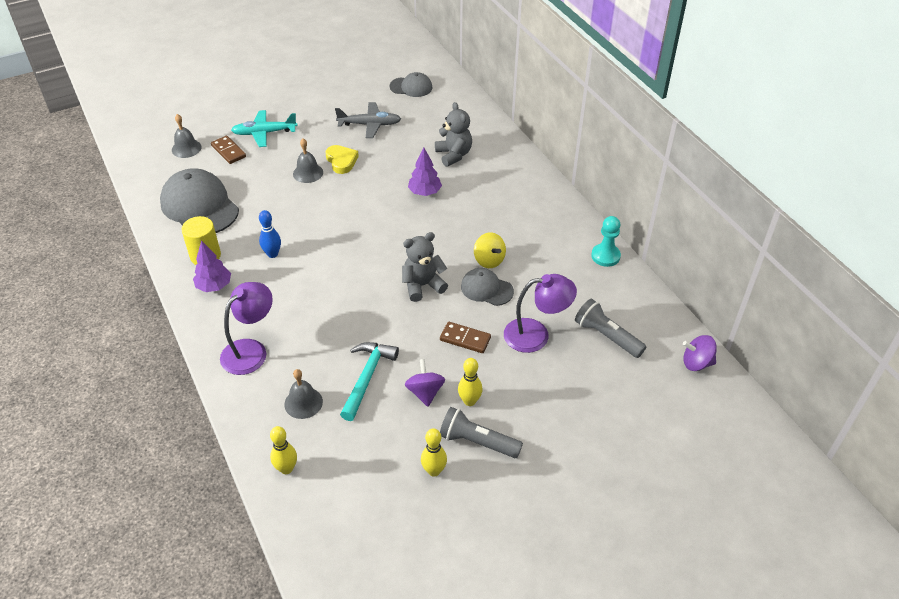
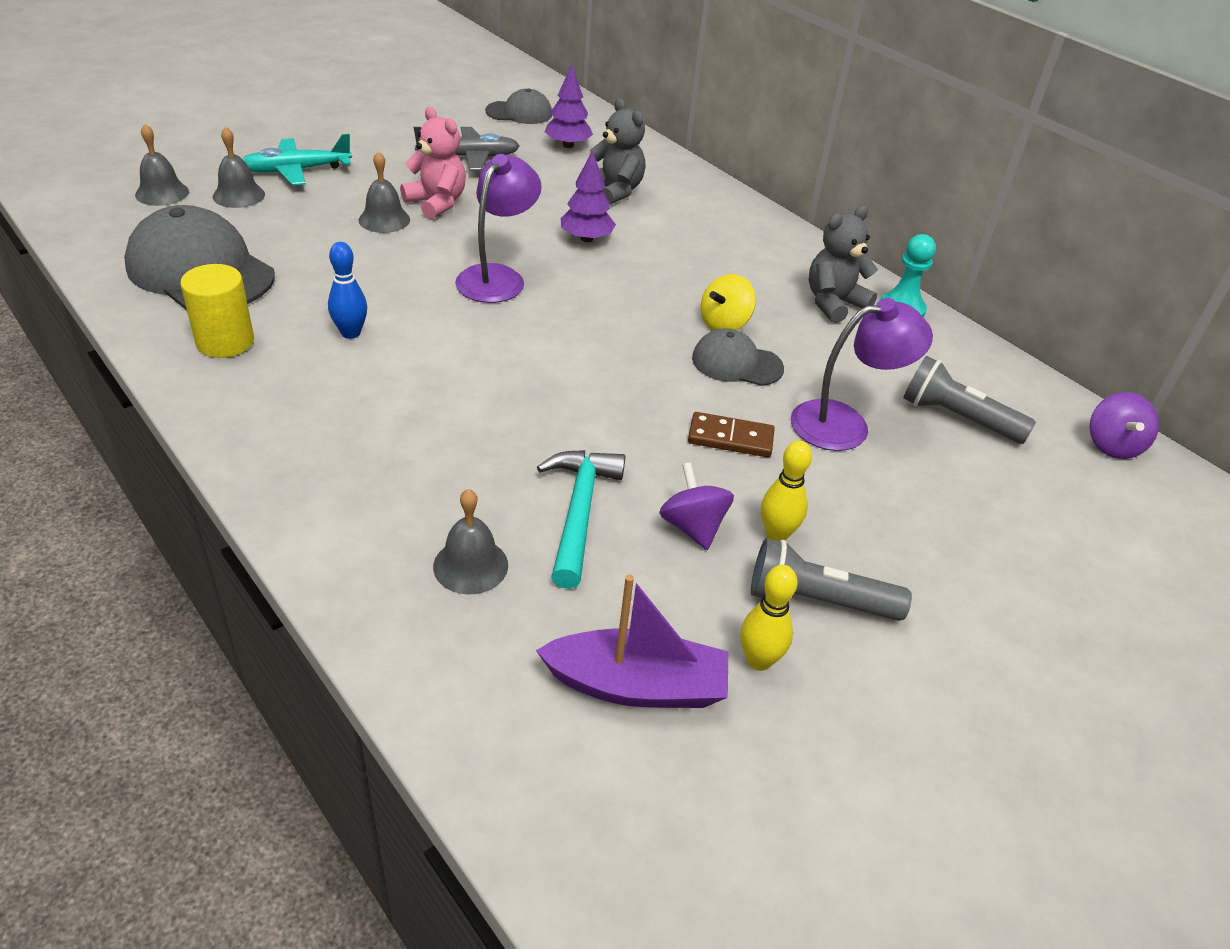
camera: 15 degrees left, 5 degrees down
(214, 286) = (251, 387): purple tree -> purple tree (568, 145)
(228, 151) = (238, 195): brown domino -> grey bell
(251, 350) = (345, 485): purple lamp -> purple lamp (498, 277)
(286, 468) = (469, 690): yellow bowling pin -> none
(341, 161) = (437, 203): yellow heart -> pink teddy bear
(368, 476) = (637, 686): none -> purple boat
(422, 285) = (629, 364): grey teddy bear -> grey teddy bear (833, 303)
(489, 260) = (724, 324): yellow spinning top -> yellow spinning top turned 90 degrees clockwise
(696, 363) = (1112, 445): purple spinning top -> purple spinning top turned 75 degrees counterclockwise

